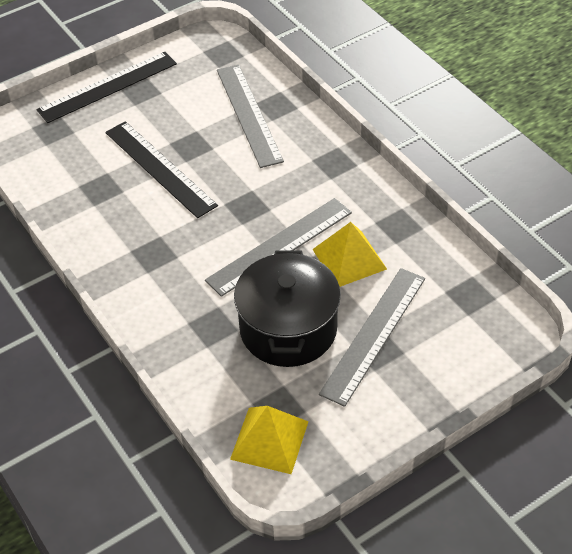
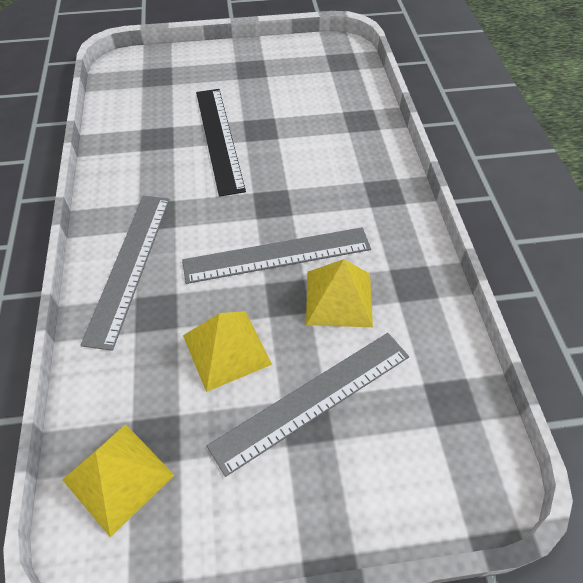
camera: 25 degrees right, 5 degrees up
(108, 87) = (226, 57): black ruler -> none
(248, 114) = (330, 119): grey ruler -> grey ruler (129, 266)
(288, 329) = (226, 349): black pot -> yellow pyramid

